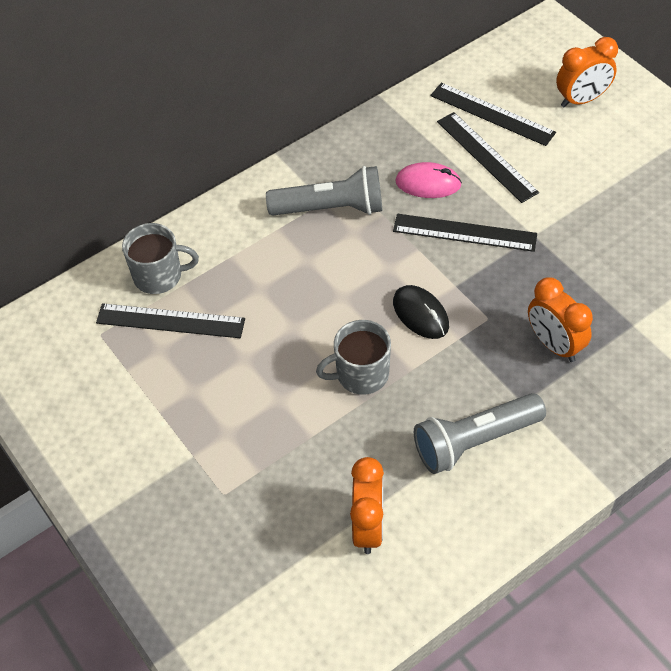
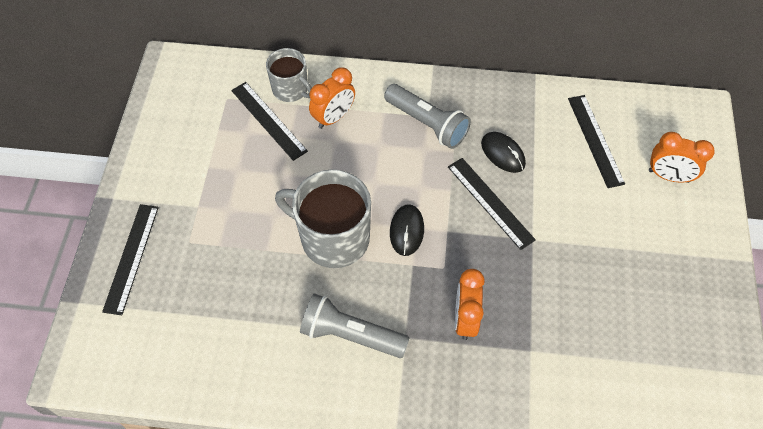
camera: 40 degrees right, 5 degrees up
(361, 374) = (333, 238): grey mug -> grey mug, size x1.68
(368, 527) = (238, 329): orange clock -> orange clock (333, 117)
(428, 183) = (503, 153): pink mouse -> black mouse
(487, 156) = (560, 165): black ruler -> black ruler (131, 258)

